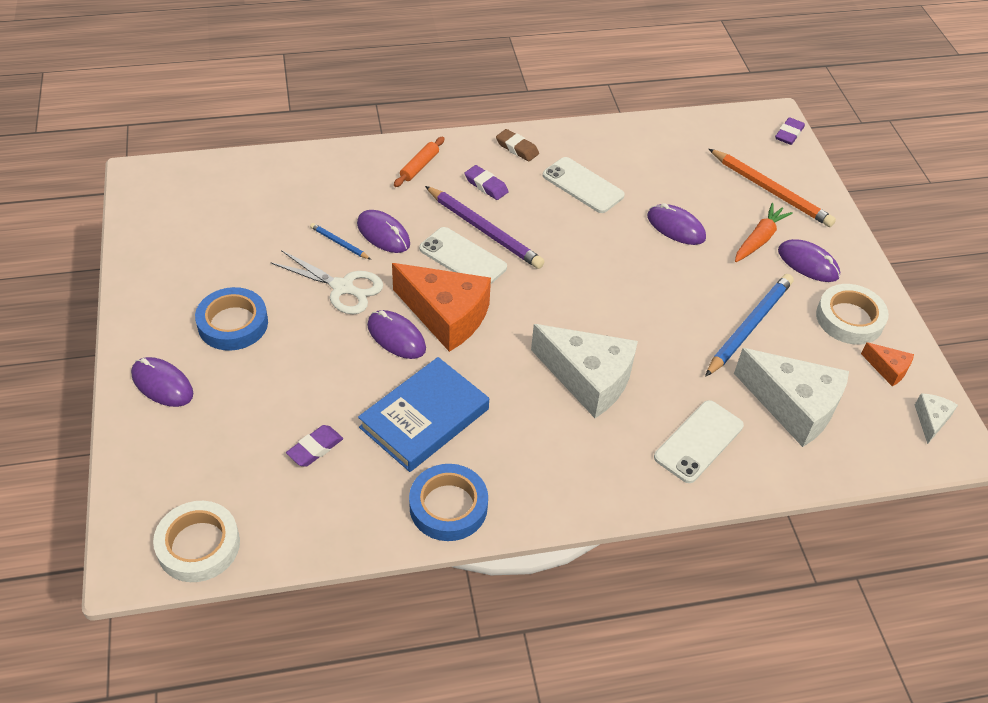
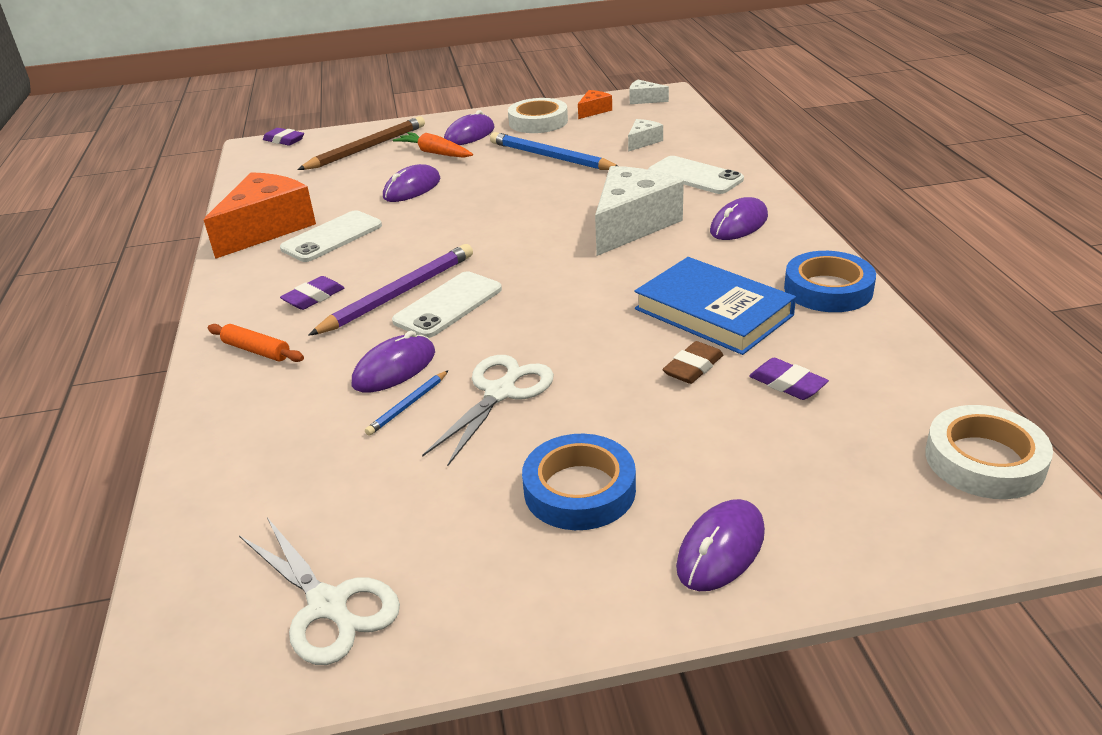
camera: 85 degrees left, 15 degrees down
(176, 223) = (328, 605): none -> white scissors
(396, 337) = (588, 341): purple mouse -> purple mouse (739, 224)
(446, 315) = (548, 310): orange cheese -> orange cheese (266, 228)
(517, 148) = (246, 280): brown eraser -> brown eraser (693, 367)
(771, 191) = (367, 148): orange pencil -> brown pencil
(793, 406) = (643, 142): white cheese -> white cheese, size x0.46

